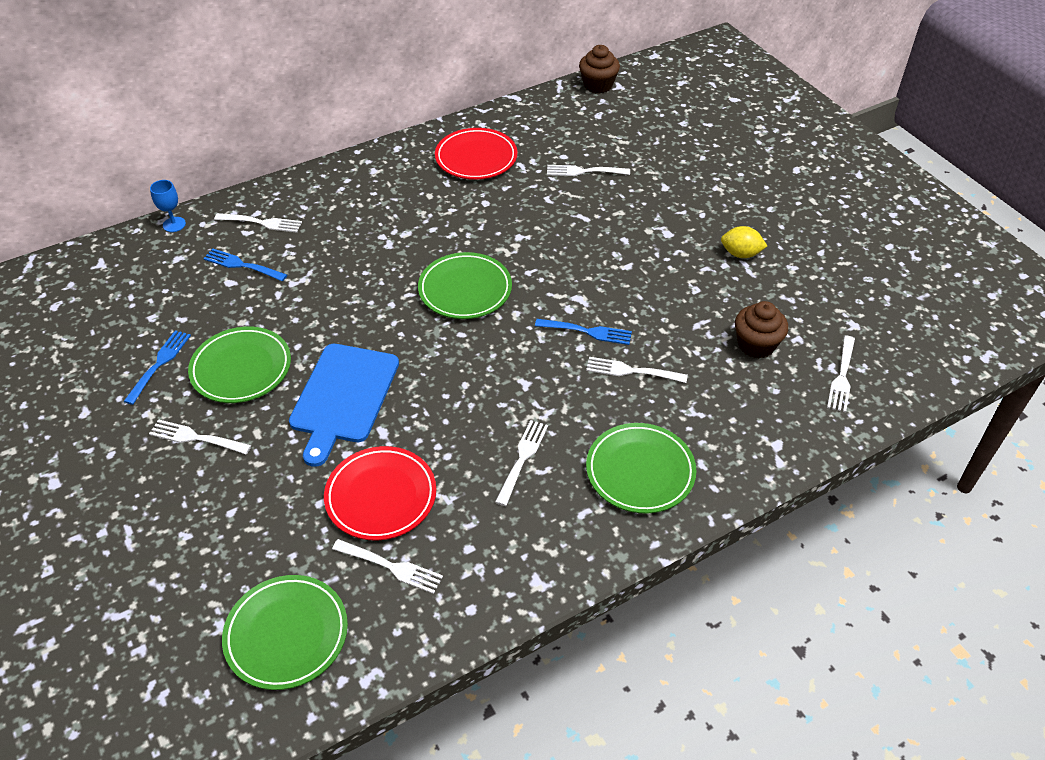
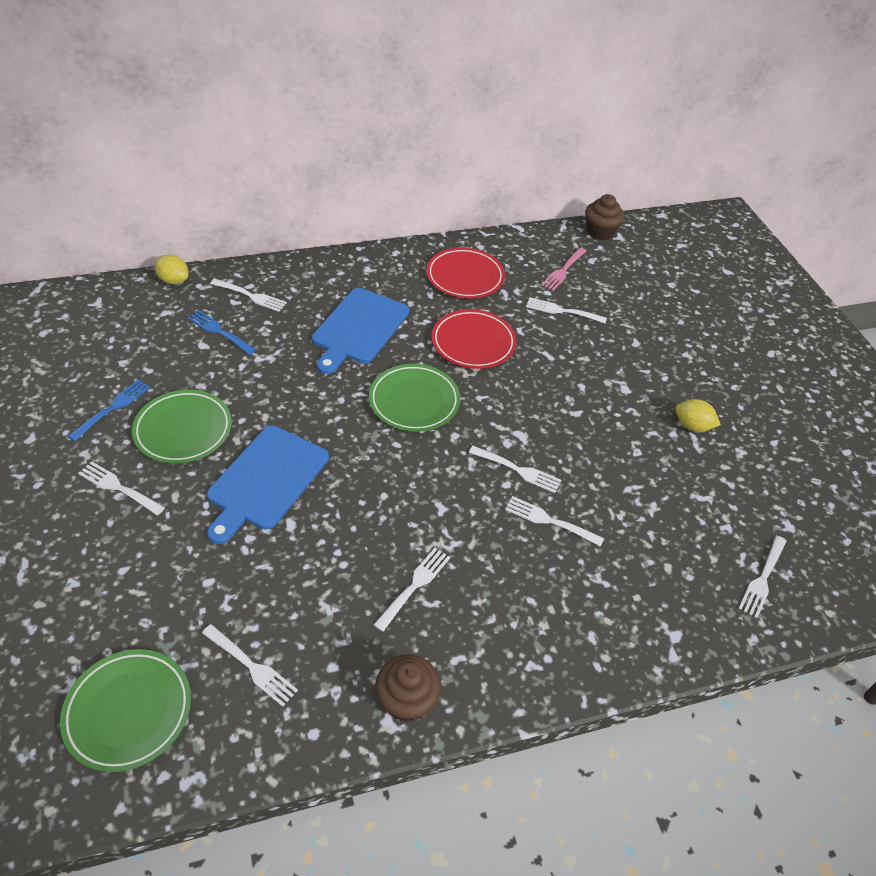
camera: 10 degrees right, 0 degrees up
(174, 224) = (174, 280): blue goblet -> yellow lemon
(381, 496) = (266, 590): red plate -> red plate (473, 342)
(385, 231) = (359, 328): none -> blue cutting board
(573, 131) = (563, 270): none -> pink fork
(586, 332) = (517, 470): blue fork -> white fork
(640, 471) = (527, 629): green plate -> none
(756, 345) = (682, 523): brown cupcake -> brown cupcake (406, 700)

